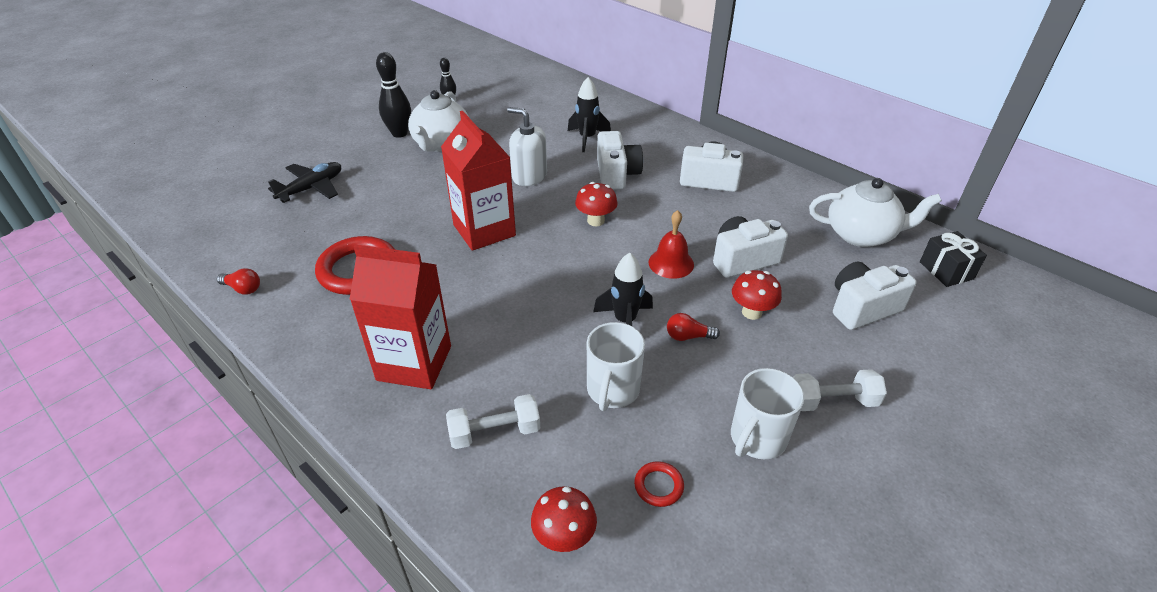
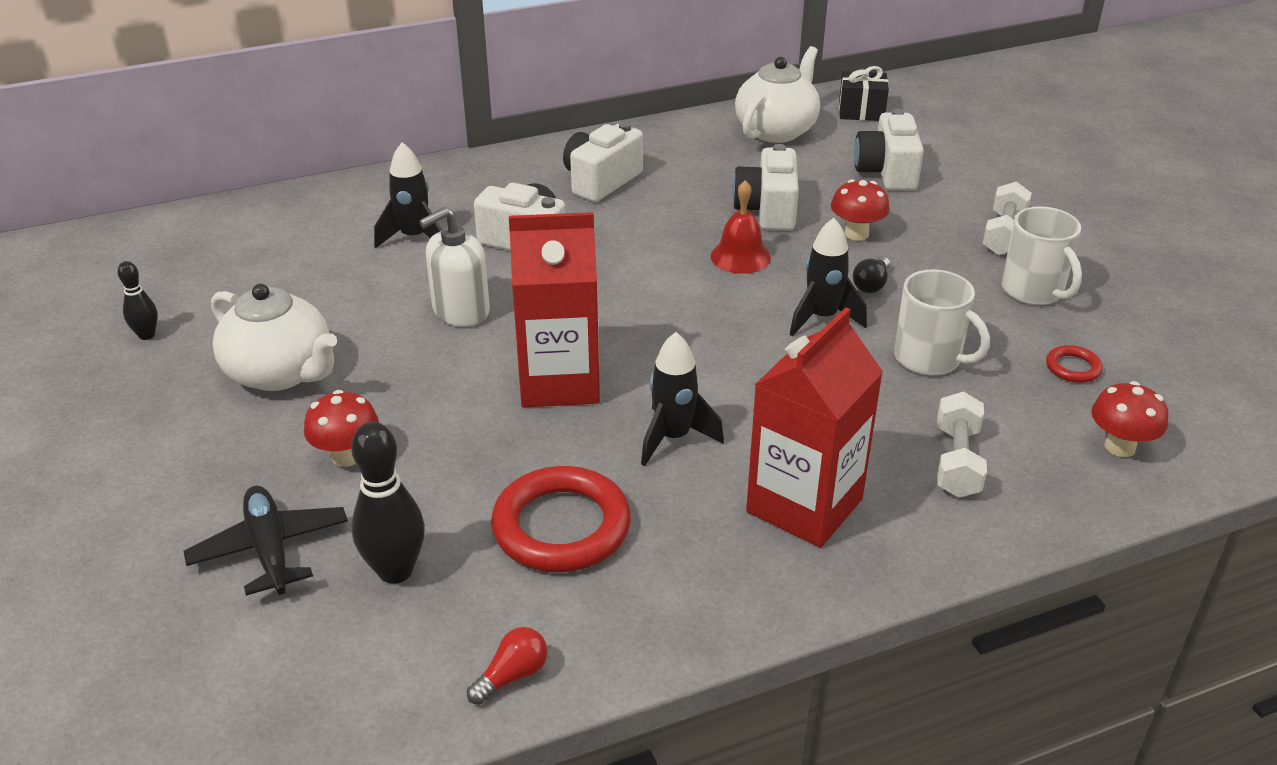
camera: 65 degrees left, 5 degrees down
(399, 133) = (195, 412): black bowling pin -> black bowling pin (395, 571)
(454, 289) = (673, 438): none -> black rocket
(595, 221) = (615, 285): red mushroom -> red mushroom (347, 456)
(688, 336) = (871, 284): red light bulb -> black light bulb

